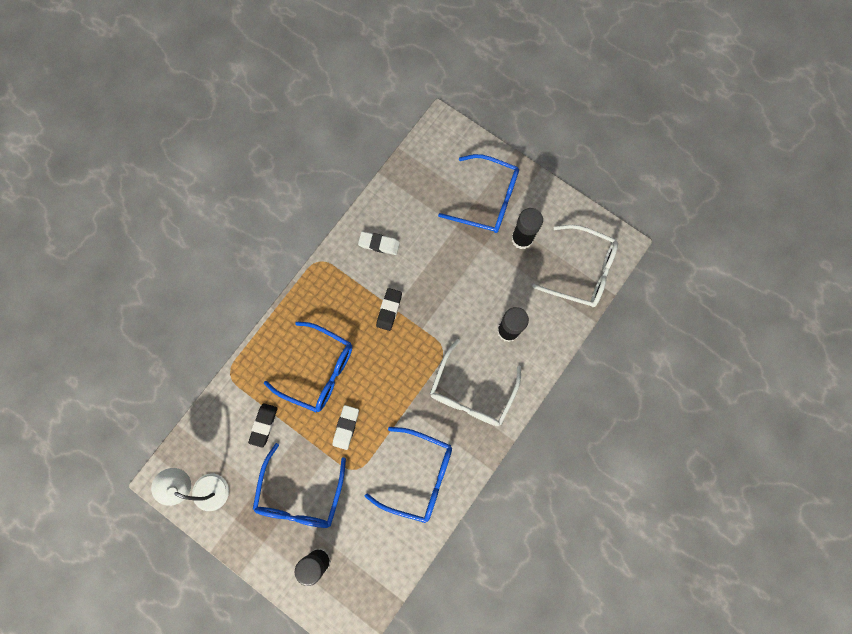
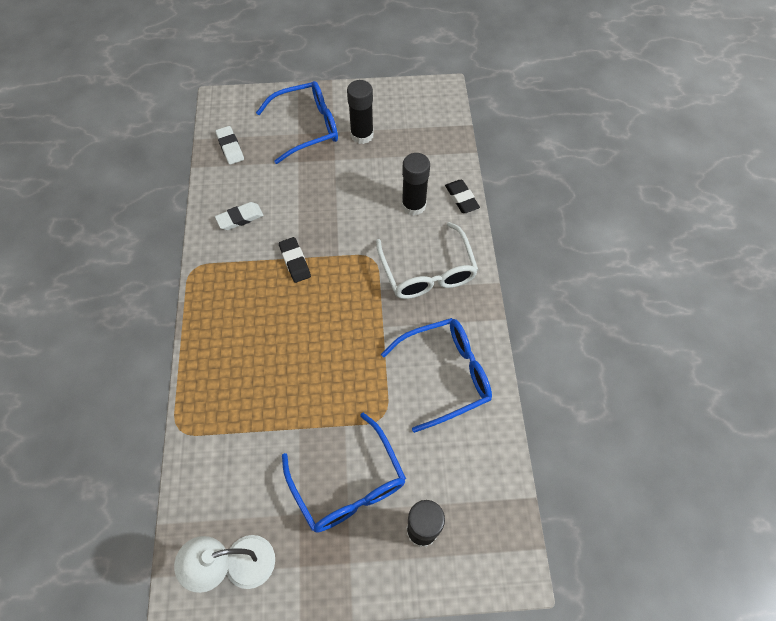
camera: 40 degrees left, 15 degrees down
(264, 425) = (255, 449): black eraser -> black eraser (461, 198)
(318, 371) = (271, 358): blue glasses -> none
(346, 427) = (340, 387): white eraser -> white eraser (230, 147)
(582, 271) = (431, 125): white glasses -> none

